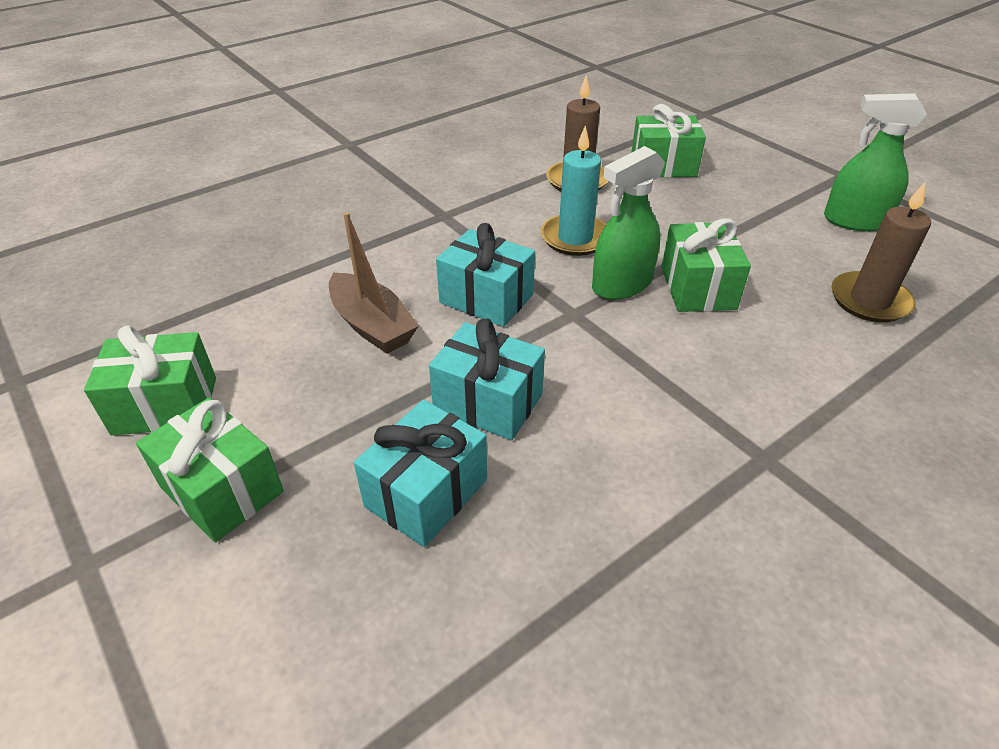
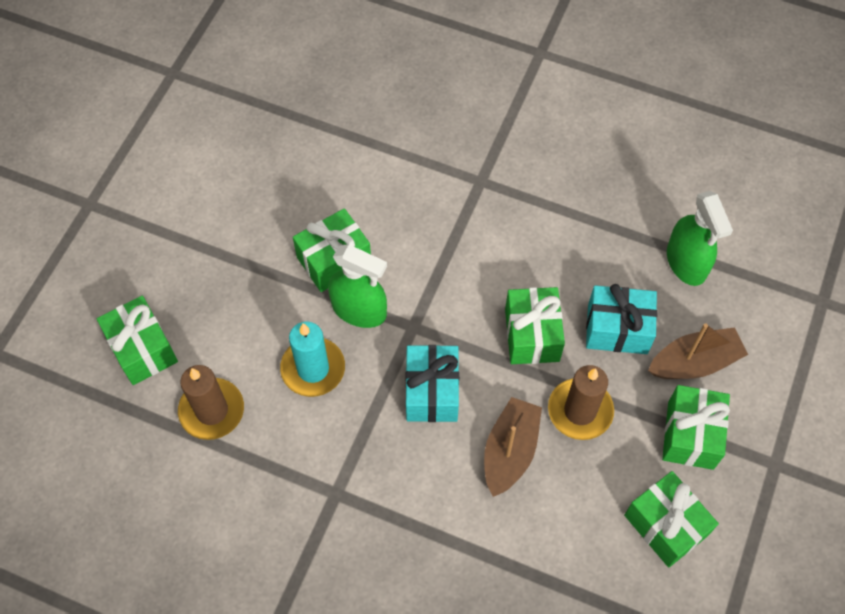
camera: 120 degrees left, 20 degrees up
(302, 558) = (694, 362): none -> brown boat
(488, 402) = (532, 335): turquoise gift -> green gift
(855, 221) = (174, 182): green spray bottle -> green spray bottle (686, 262)
(869, 300) = (288, 157): brown candle -> brown candle (580, 411)

